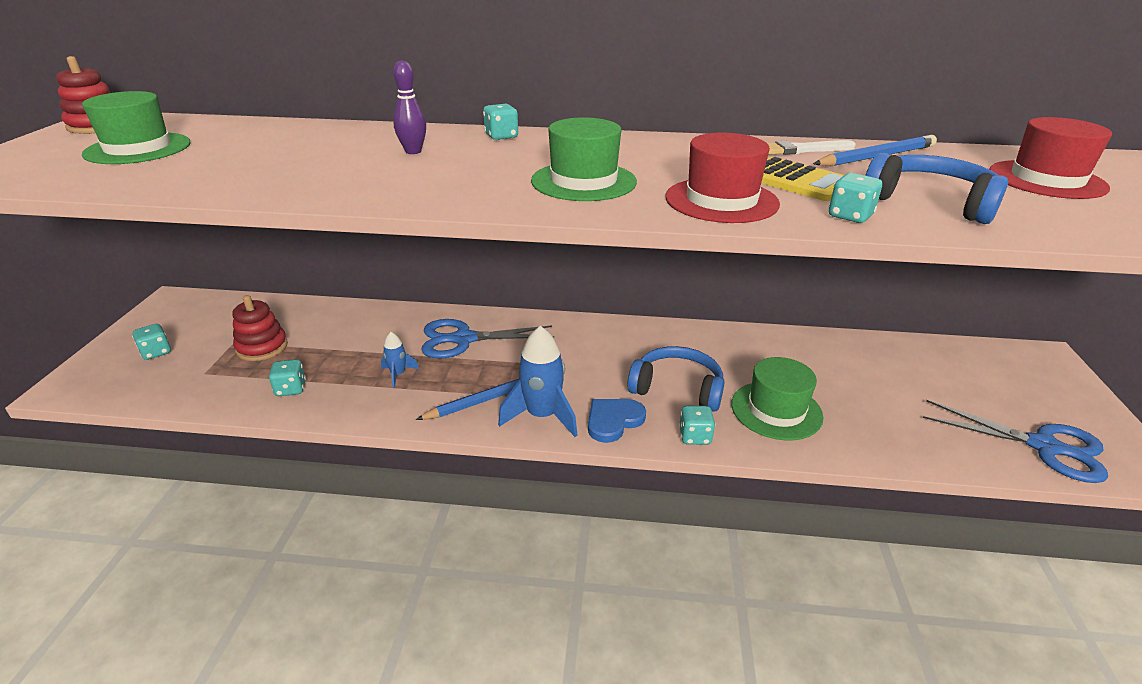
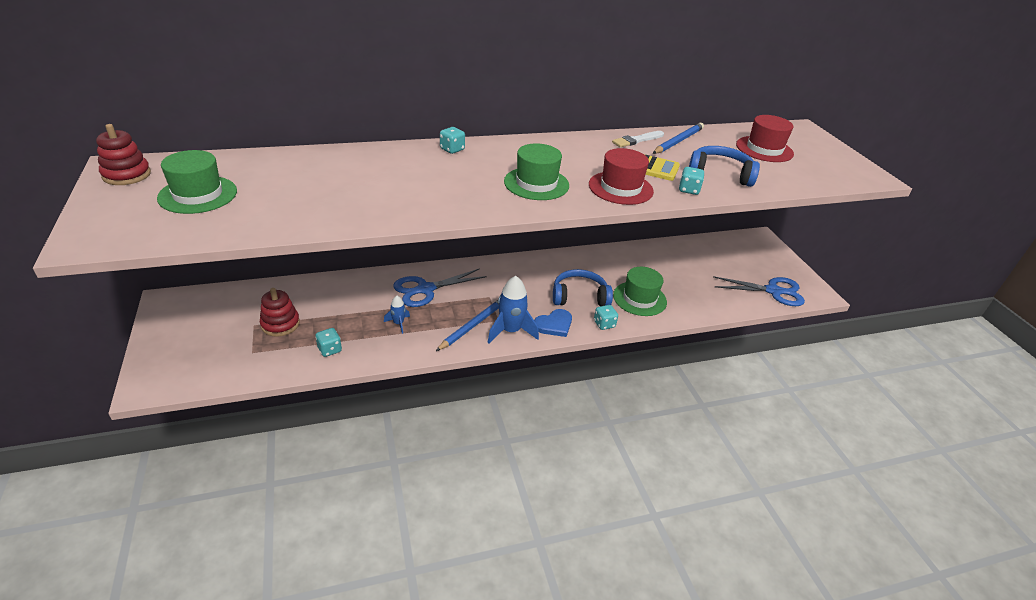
camera: 25 degrees left, 5 degrees up
(156, 352) = (196, 345): turquoise dice -> none
(413, 151) = (407, 171): purple bowling pin -> none
(613, 421) = (554, 325): blue heart -> blue heart turned 150 degrees counterclockwise

